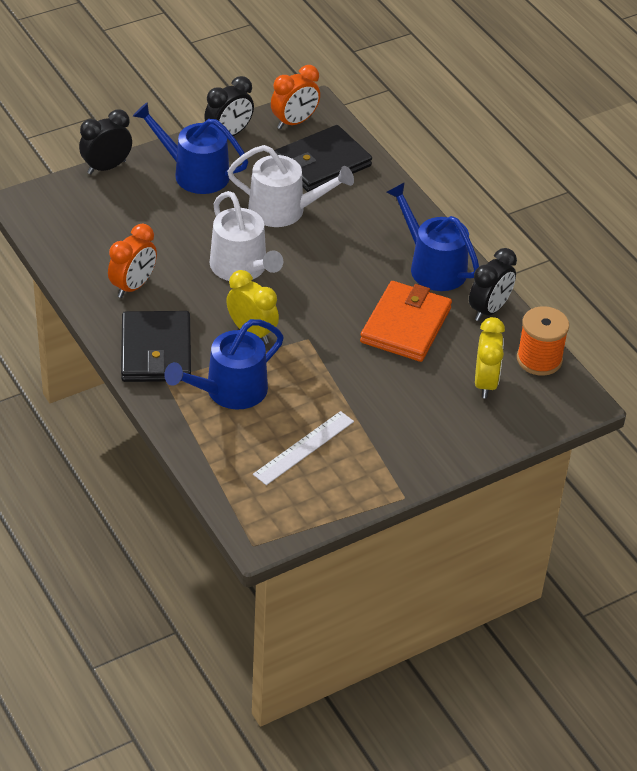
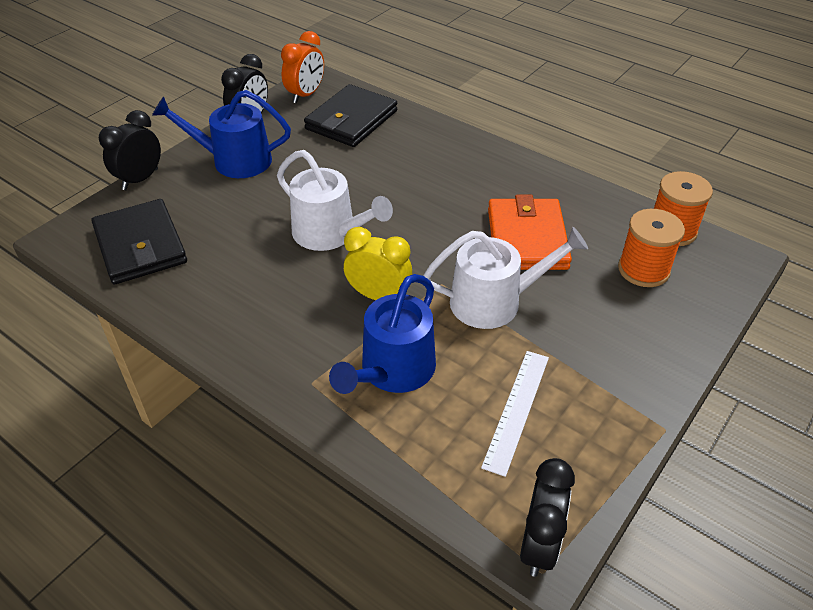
camera: 20 degrees left, 0 degrees up
(133, 286) = (223, 288): orange clock -> none
(156, 351) = (284, 353): black wallet -> black wallet (140, 246)
(284, 210) = (340, 168): white watering can -> white watering can (494, 302)
(433, 266) = (512, 177): blue watering can -> none
(485, 383) = (643, 270): yellow clock -> orange spool
(489, 310) = (591, 200): black clock -> black clock (539, 545)

